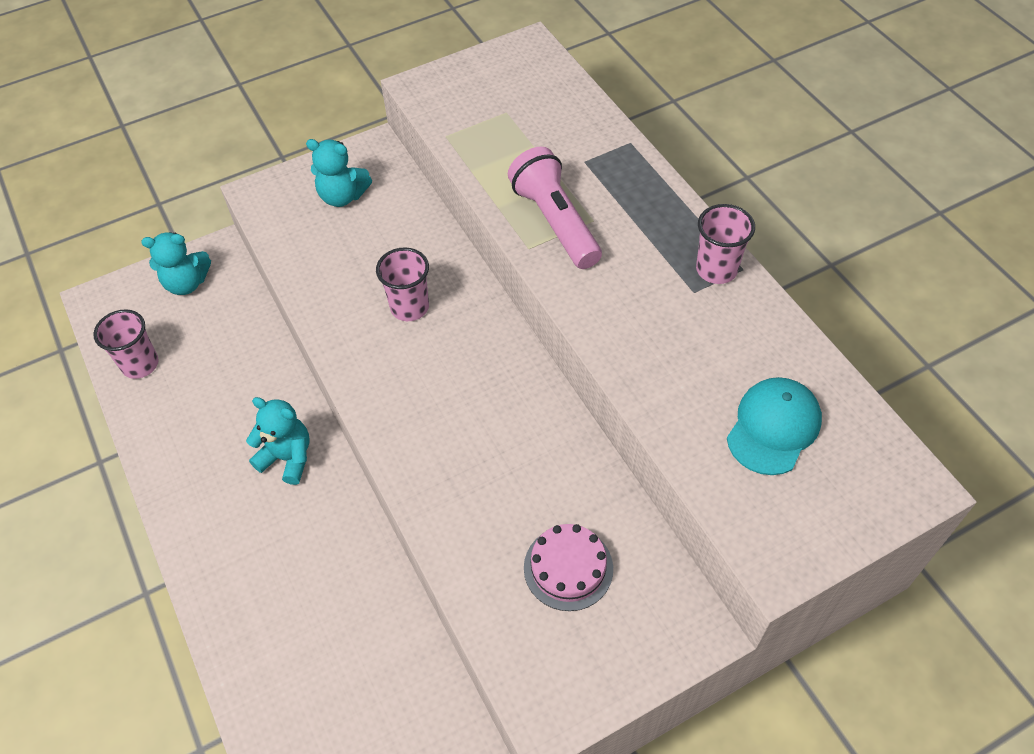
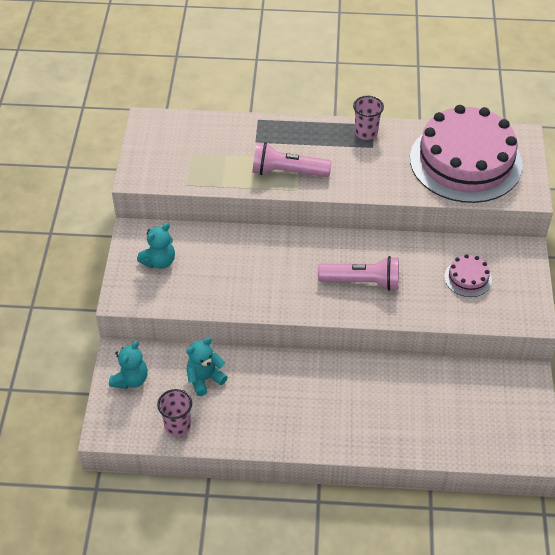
camera: 60 degrees left, 5 degrees down
(287, 458) = (302, 379): turquoise teddy bear -> turquoise teddy bear (204, 379)
(409, 307) = (268, 267): pink cup -> none
(459, 428) = (362, 282): none -> pink flashlight
(773, 427) = (465, 161): turquoise cap -> pink cake

